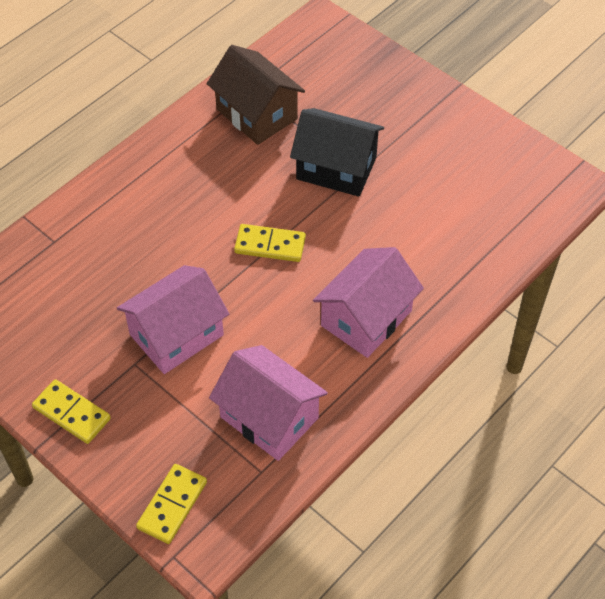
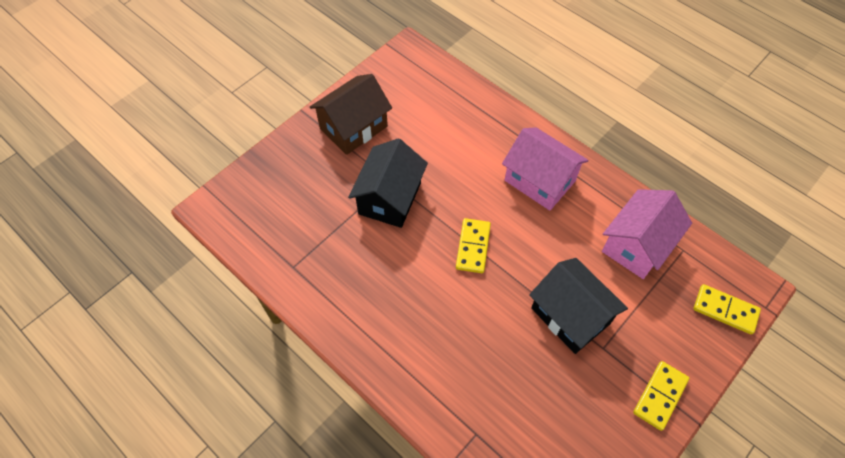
camera: 90 degrees left, 5 degrees up
(176, 335) = (570, 315): pink house -> black house
(257, 114) = (323, 259): brown house -> brown house (353, 127)

